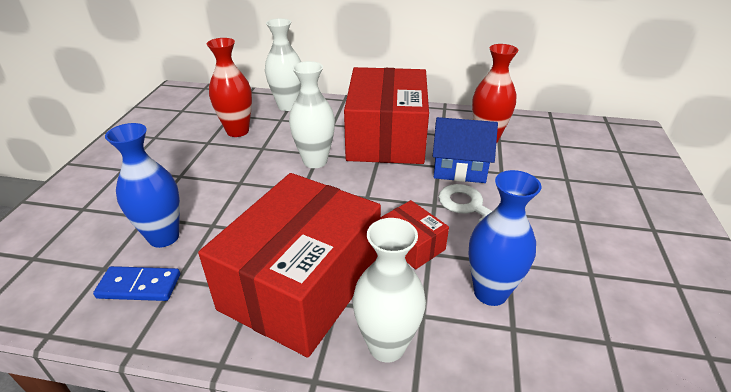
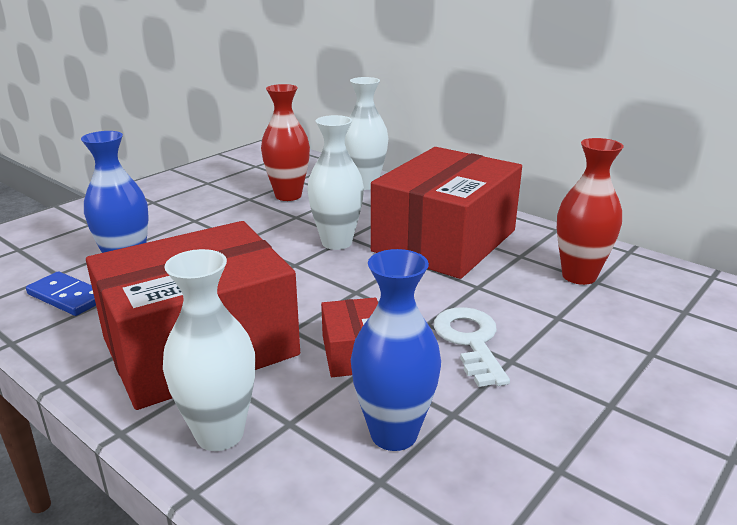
camera: 30 degrees right, 10 degrees down
(459, 168) = (503, 296): blue house -> none

